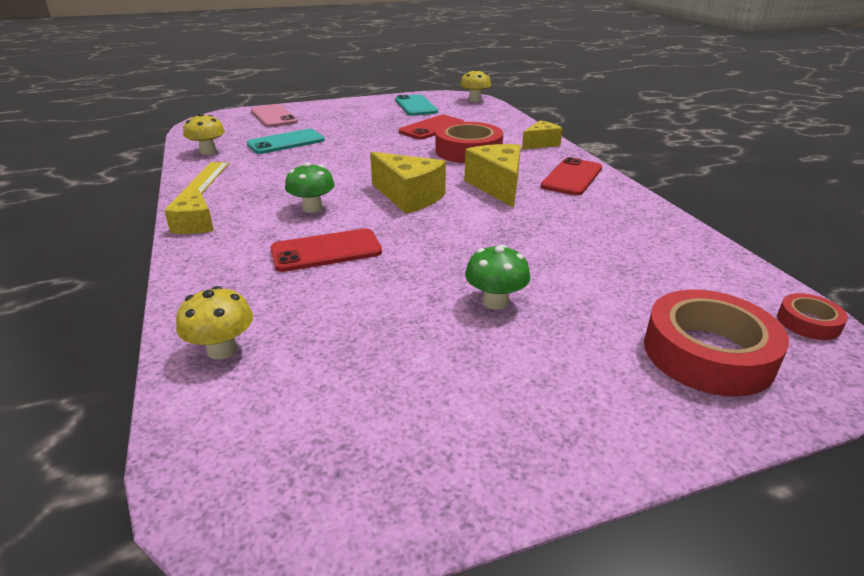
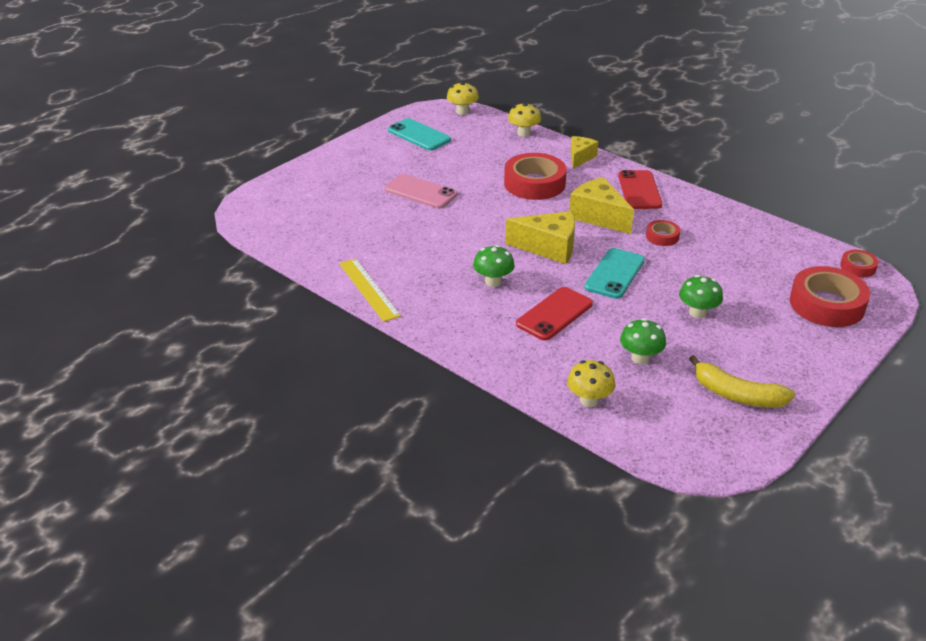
camera: 30 degrees left, 5 degrees up
(195, 224) = (429, 326): yellow cheese -> none
(208, 151) = (313, 251): yellow mushroom -> yellow mushroom (524, 133)
(273, 116) = (303, 188): pink phone -> pink phone (420, 192)
(286, 142) = (367, 219): turquoise phone -> turquoise phone (614, 274)
(353, 326) = (640, 358): none -> green mushroom
(420, 425) = (737, 395): none -> yellow banana
(432, 128) = (471, 163): red phone -> none
(547, 218) = (662, 236): none -> red tape

